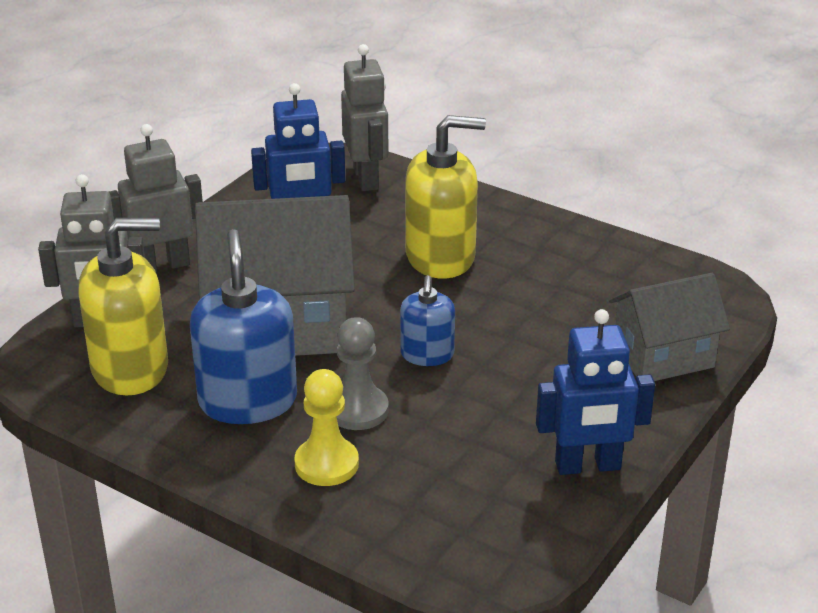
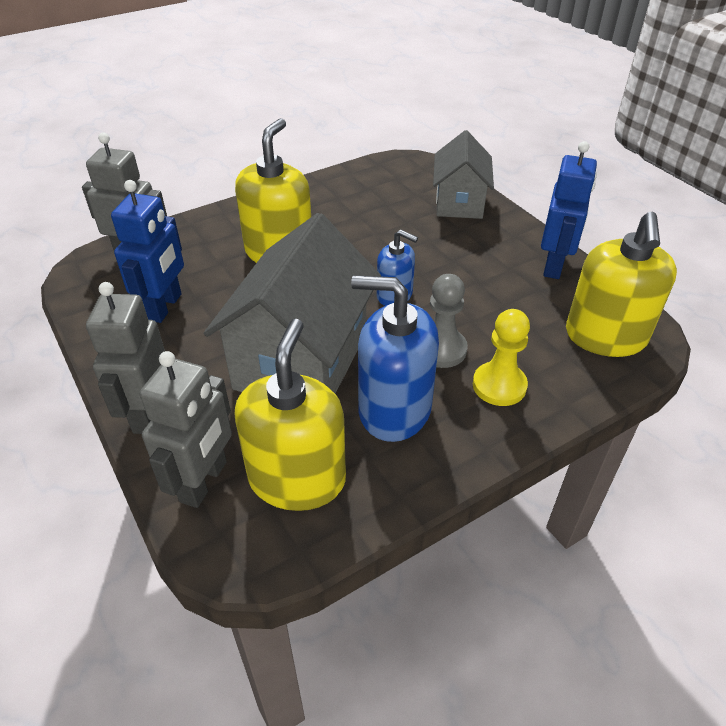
camera: 65 degrees left, 10 degrees up
(470, 534) = (605, 336): none -> yellow soap dispenser

